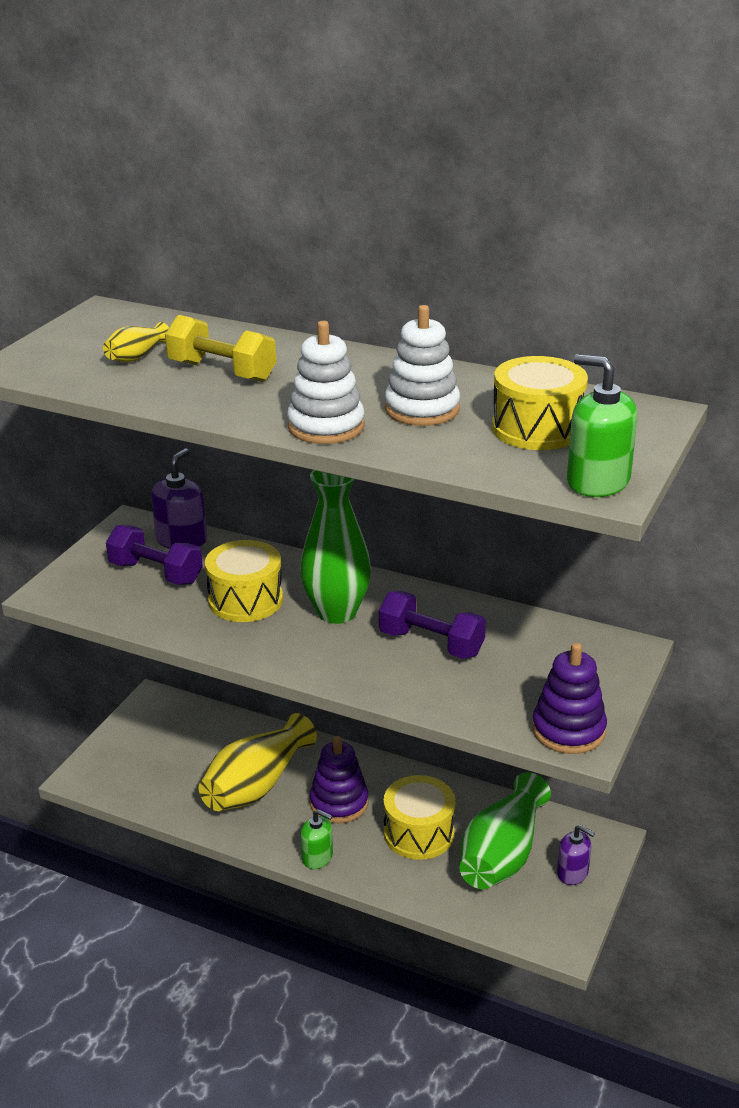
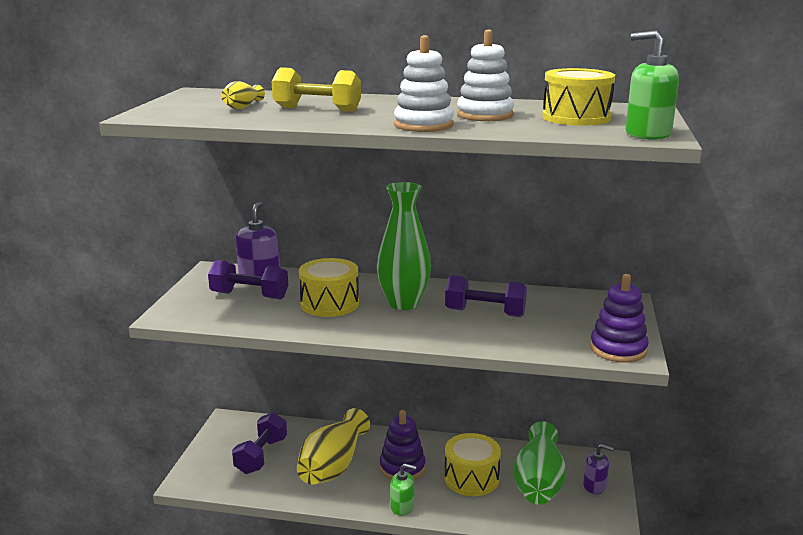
camera: 15 degrees left, 10 degrees down
(176, 756) = (261, 456): none -> purple dumbbell

